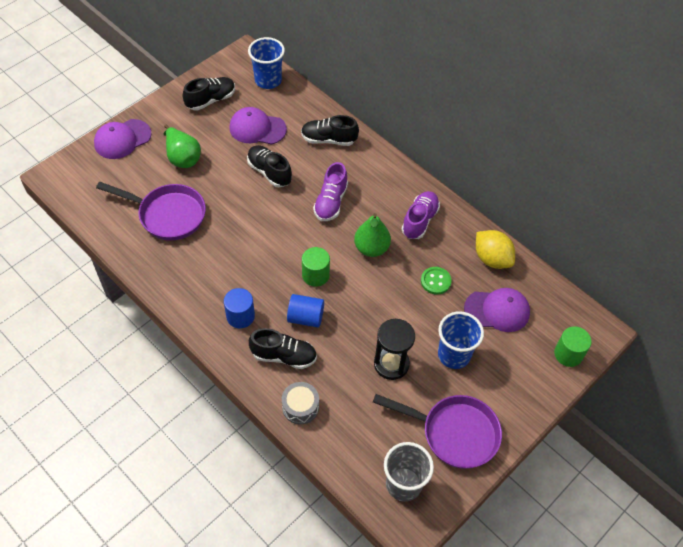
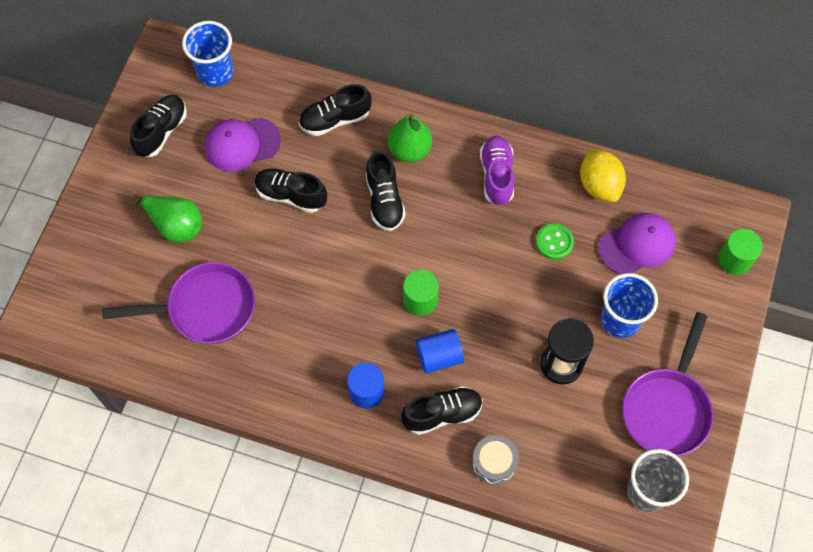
camera: 25 degrees left, 10 degrees up
(122, 139) = (85, 236): purple cap -> none
(331, 202) = (384, 200): purple shoe -> black shoe
(371, 248) = (463, 236): green pear -> green pear (409, 150)
(454, 433) = (667, 408): purple pan -> purple pan turned 120 degrees clockwise
(492, 259) = (599, 185): yellow lemon -> yellow lemon turned 45 degrees clockwise

